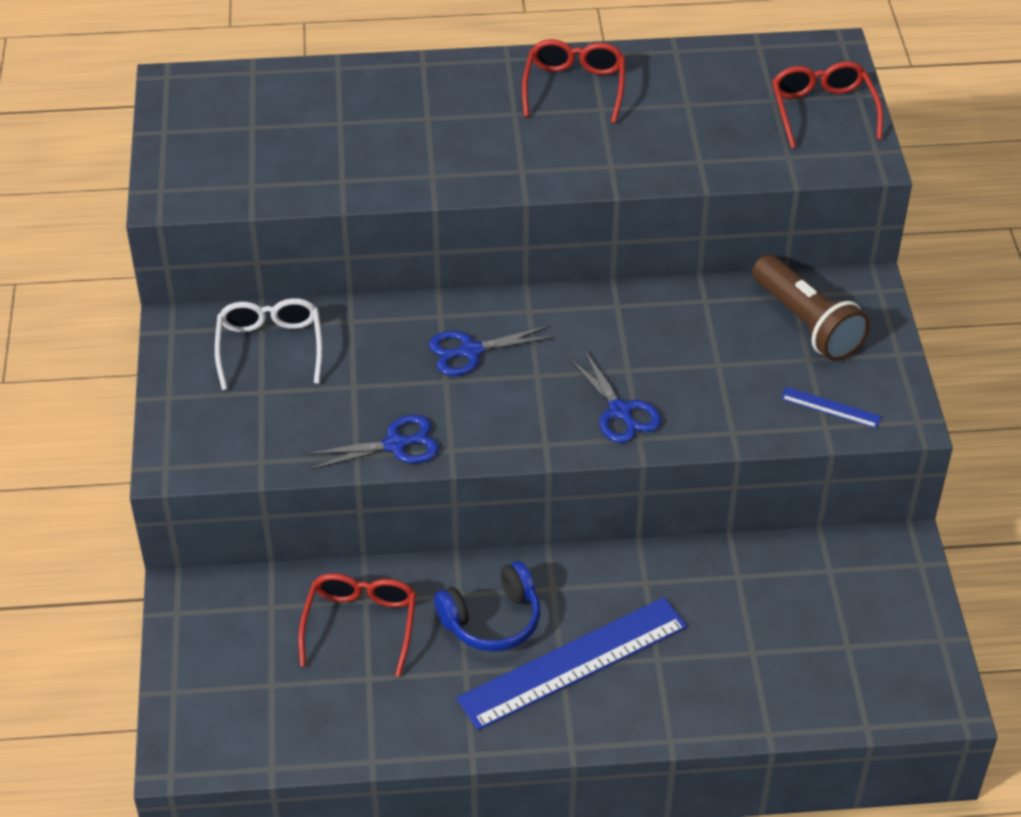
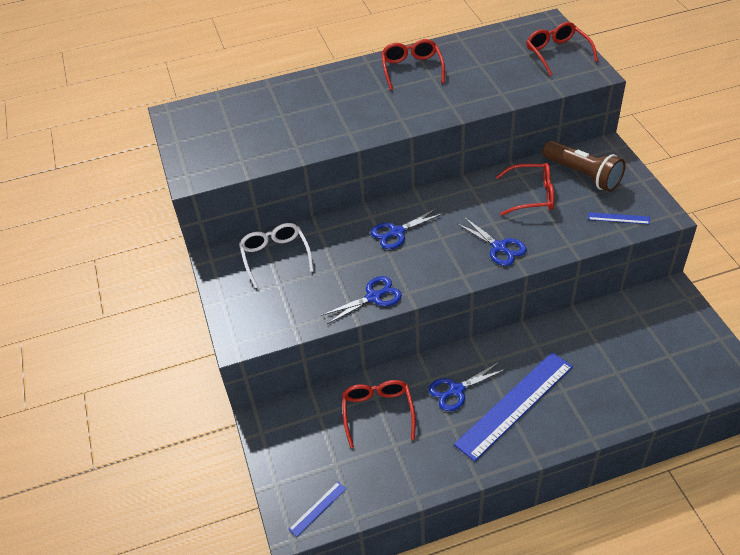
camera: 10 degrees left, 0 degrees up
(222, 740) = (317, 508): none -> blue ruler
(492, 620) = (456, 390): blue headphones -> blue scissors
(709, 339) = (532, 195): none -> red glasses

